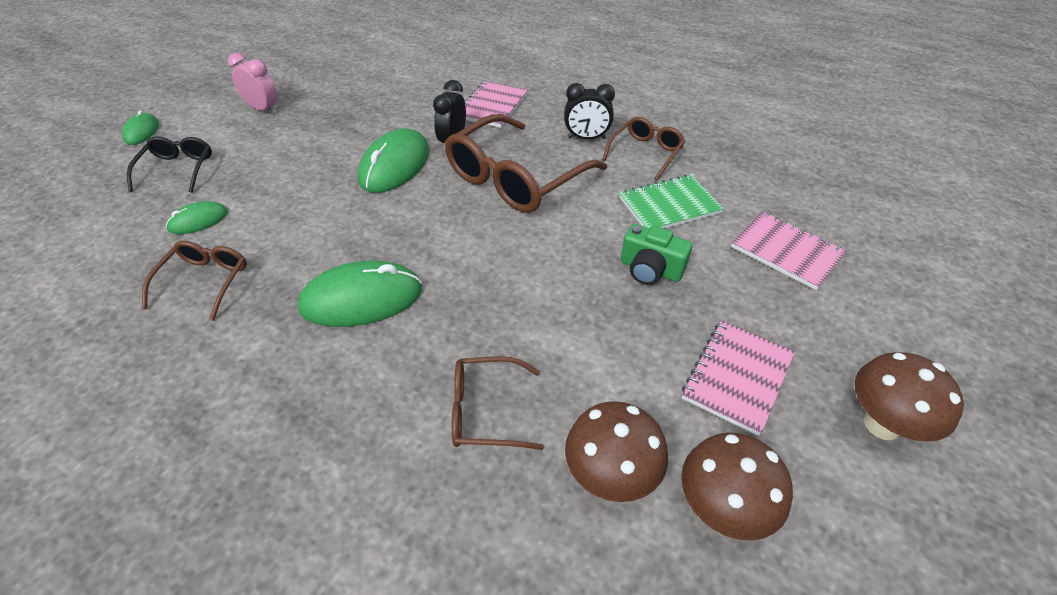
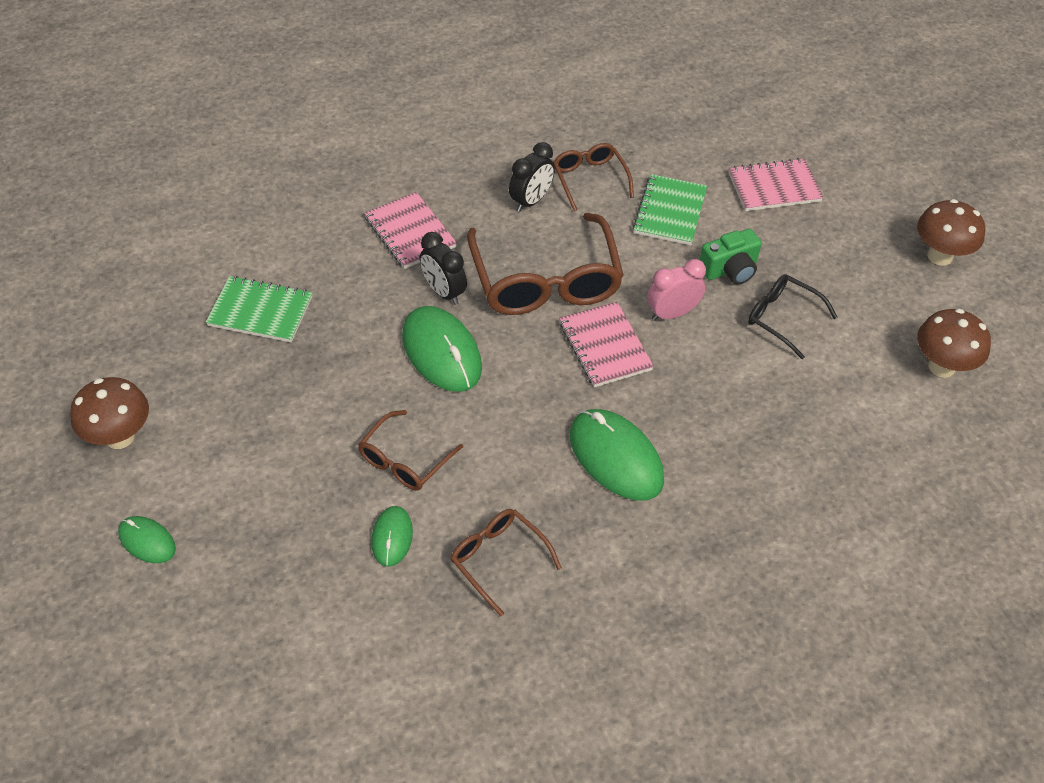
camera: 55 degrees left, 5 degrees up
(178, 169) = (272, 528): black glasses -> black glasses (782, 318)
(263, 109) = (214, 413): pink clock -> pink clock (672, 313)
(361, 298) = (615, 457): green mouse -> green mouse turned 60 degrees counterclockwise
(363, 88) = (260, 311): none -> green notebook
(485, 411) = (790, 437): brown glasses -> brown glasses (404, 461)
(610, 476) = (886, 403): brown mushroom -> brown mushroom (120, 437)
(737, 377) = (859, 293): pink notebook -> pink notebook (605, 346)

